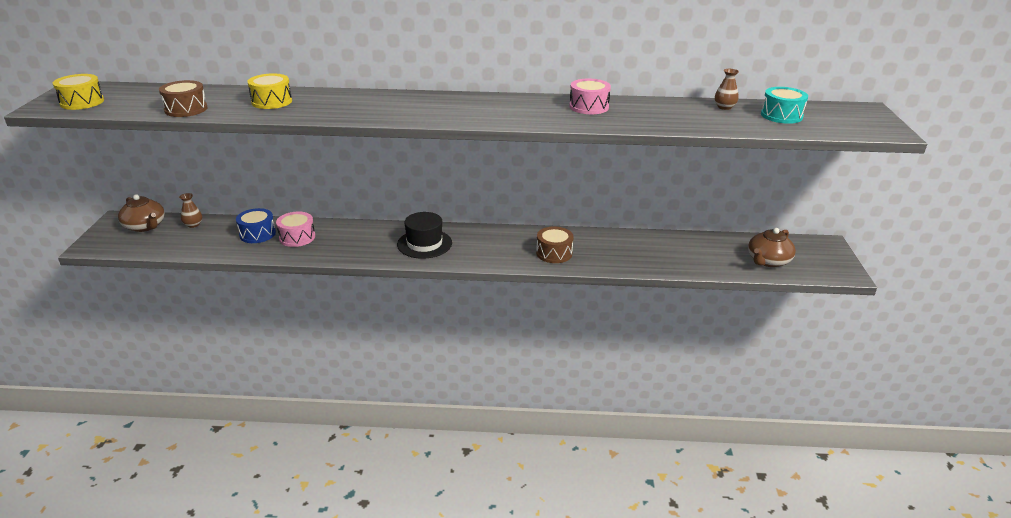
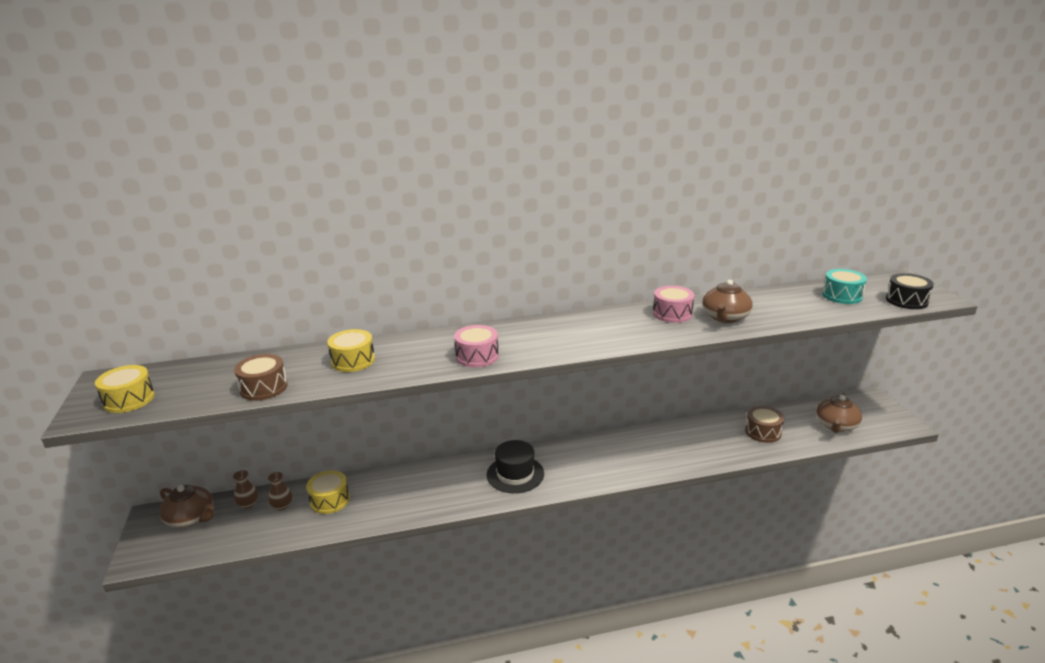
camera: 15 degrees left, 5 degrees down
(257, 234) = (329, 500): blue drum -> yellow drum
(297, 237) = (376, 495): pink drum -> pink drum (477, 356)
(554, 253) = (647, 458): brown drum -> brown drum (763, 432)
(638, 116) = (725, 317): none -> brown teapot
(724, 107) = (788, 294): brown vase -> brown vase (282, 506)
(849, 129) = (906, 301): none -> black drum

